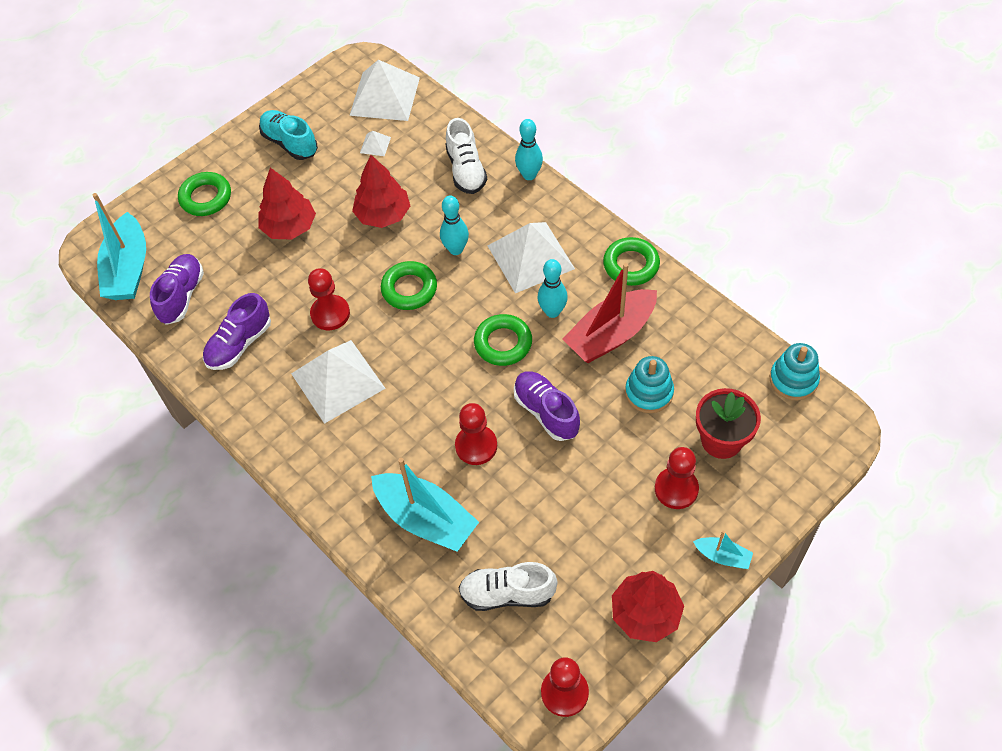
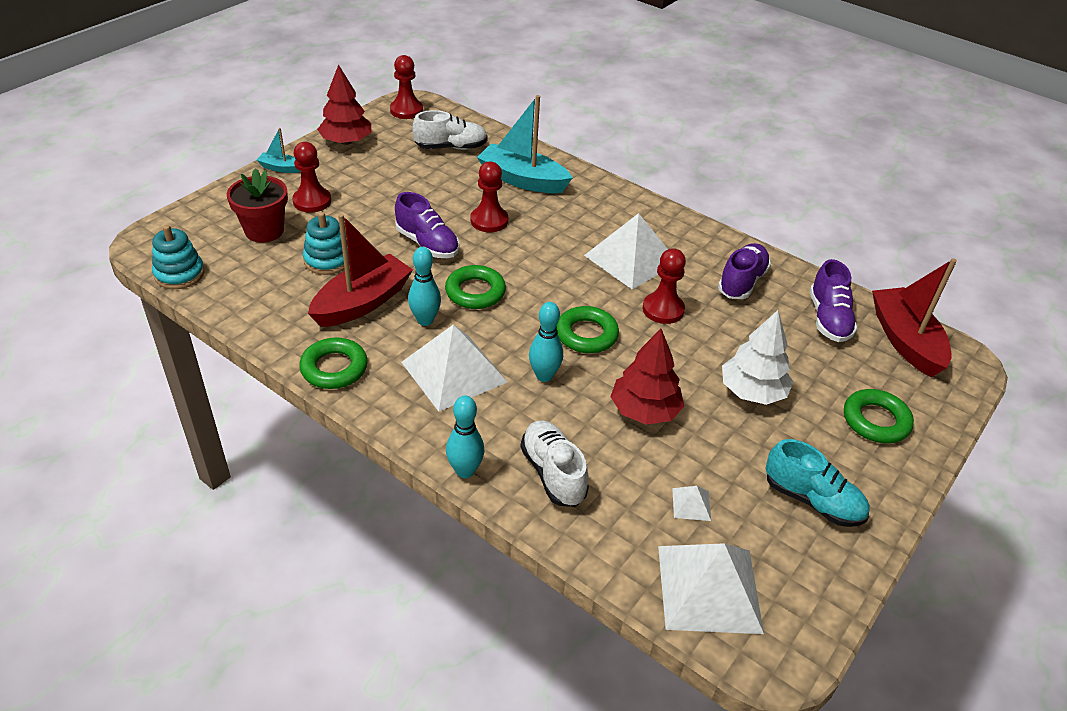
camera: 165 degrees right, 15 degrees down
(128, 269) = (905, 341): turquoise boat -> red boat
(289, 227) = (752, 391): red tree -> white tree

